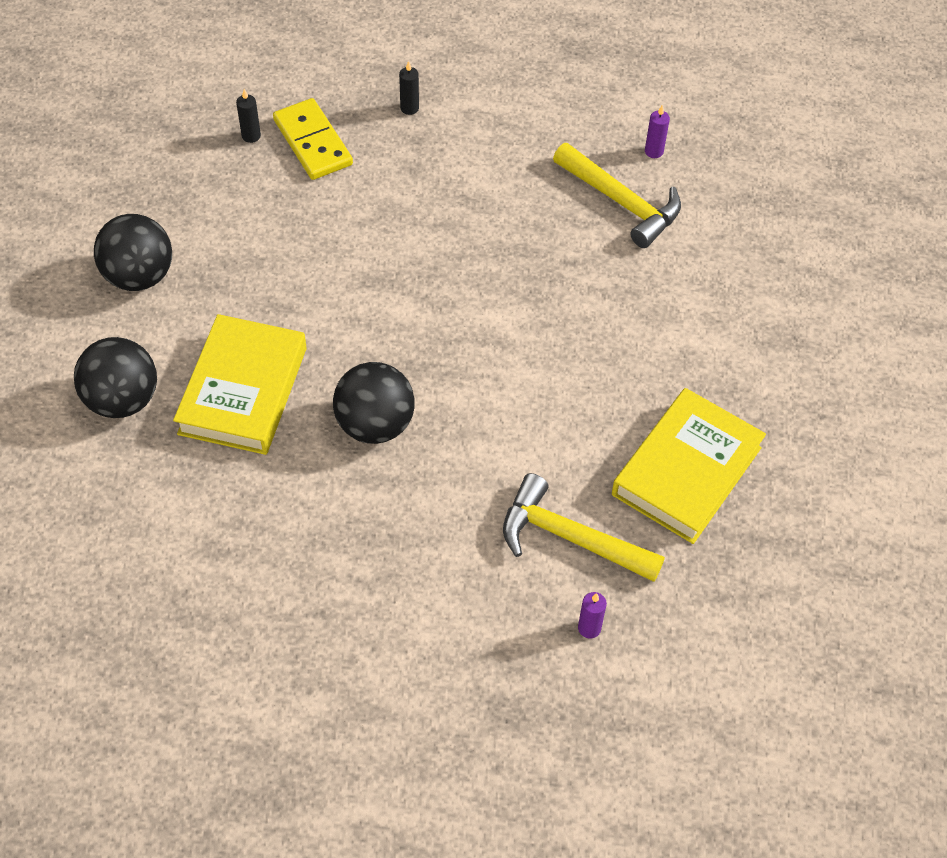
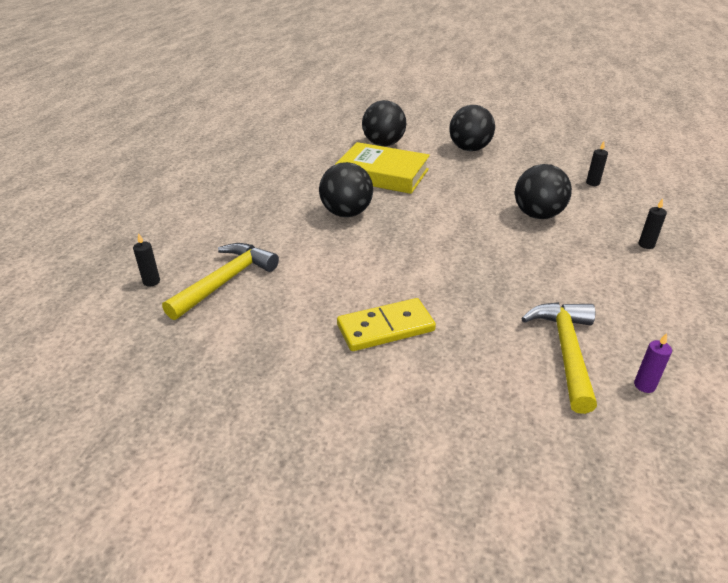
camera: 100 degrees right, 20 degrees down
(312, 142) = (594, 204): yellow domino -> yellow domino (385, 328)
(351, 203) = (537, 215): none -> black ball
(589, 628) = (151, 281): purple candle -> black candle
(621, 202) = (566, 351): yellow hammer -> yellow hammer turned 135 degrees clockwise
(686, 471) = (256, 349): yellow book -> none

